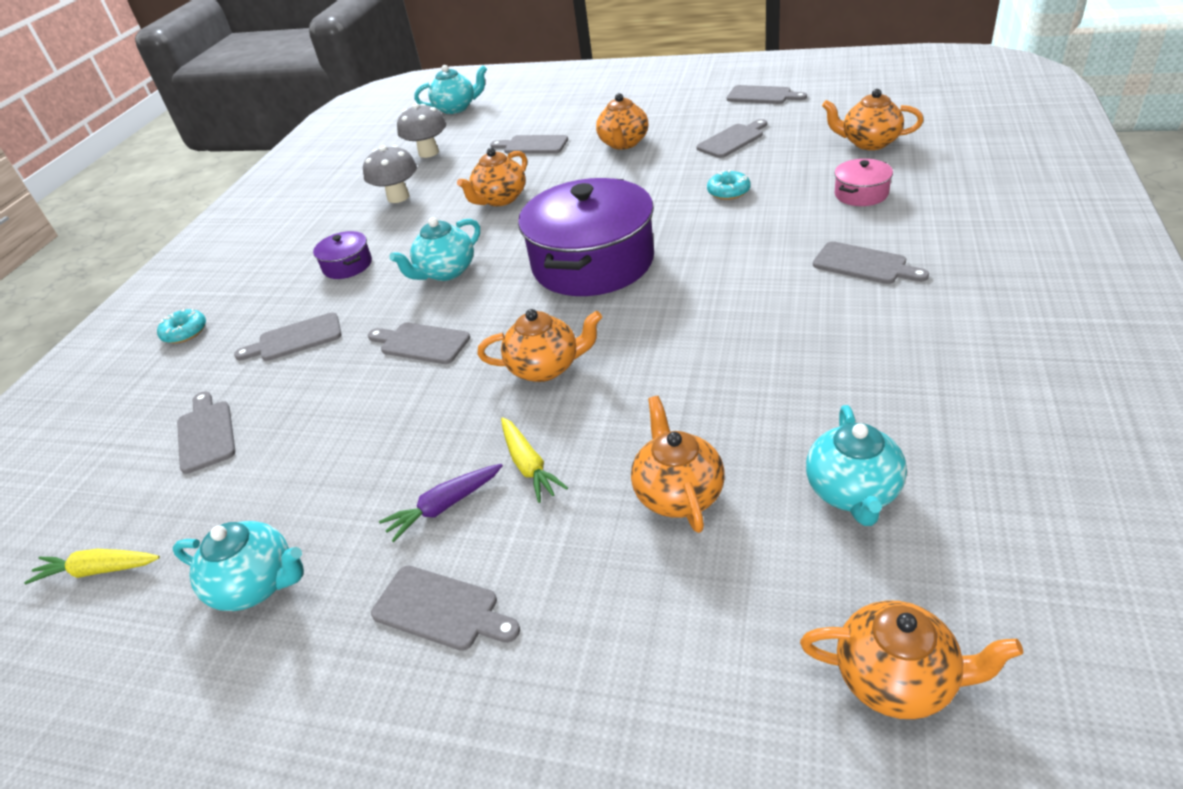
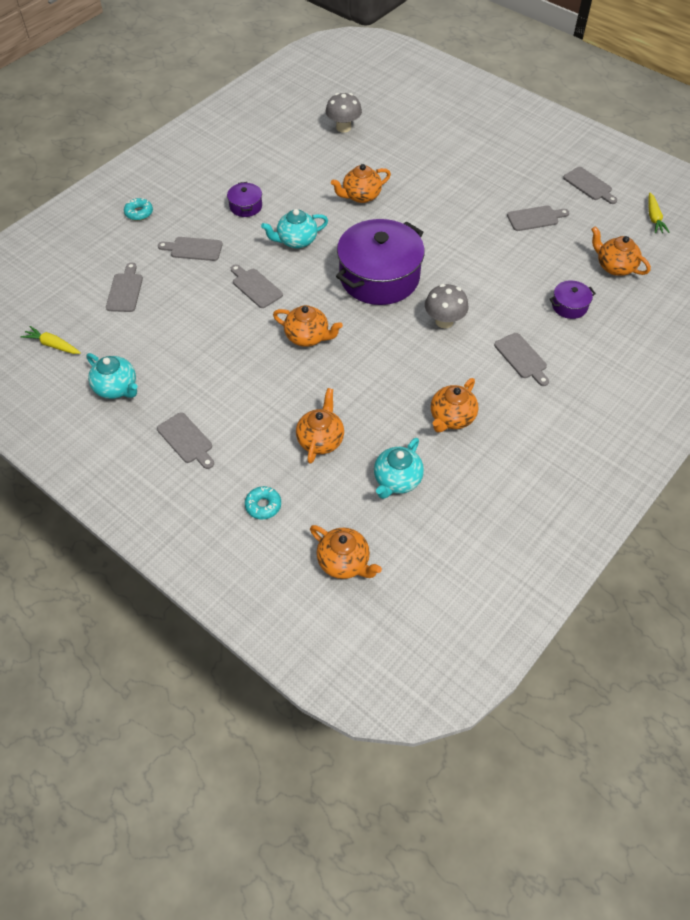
camera: 20 degrees right, 15 degrees up
(398, 197) = (303, 161): grey mushroom -> grey mushroom (444, 321)
(444, 506) = (214, 391): purple carrot -> none
(456, 108) = (386, 89): turquoise teapot -> none
(529, 465) = (264, 390): yellow carrot -> yellow carrot (654, 218)
(532, 145) = (410, 155): grey cutting board -> none
(624, 143) = (467, 185): orange teapot -> orange teapot (451, 418)
(728, 191) = (496, 262): turquoise donut -> turquoise donut (263, 505)
(861, 194) = (569, 306): pink pot -> purple pot

